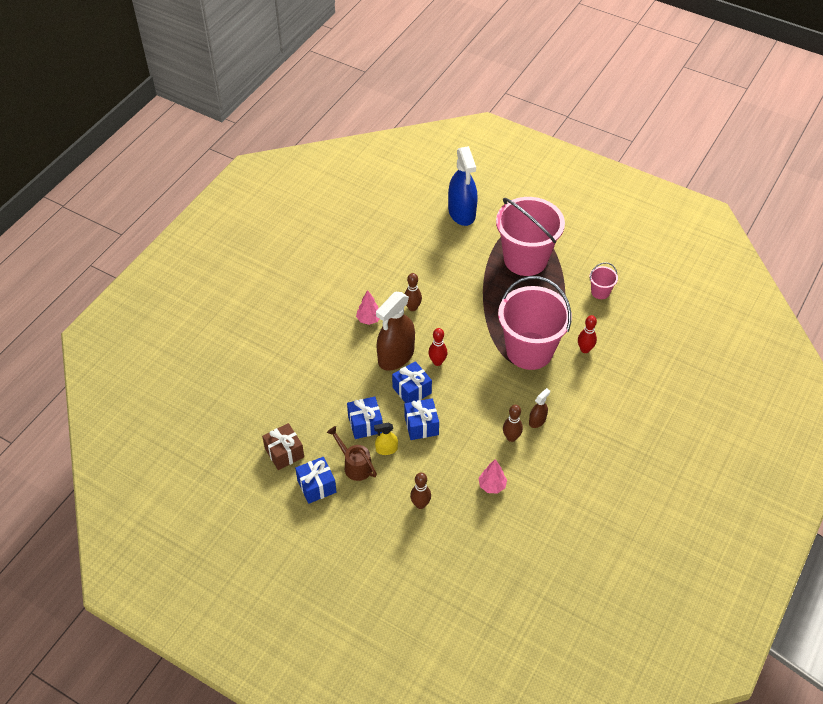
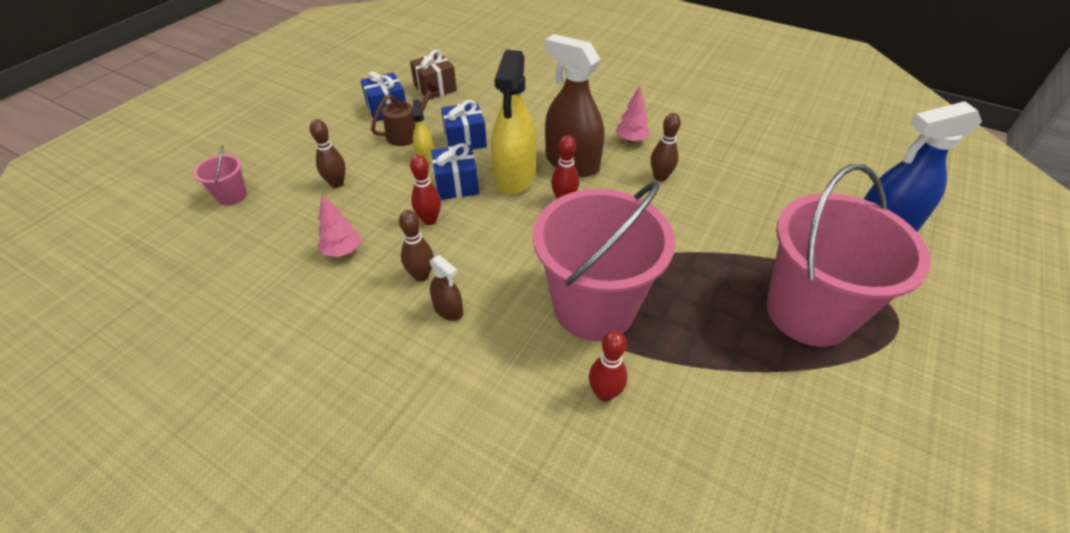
camera: 90 degrees right, 5 degrees down
(412, 390) = (515, 176): blue gift -> yellow spray bottle
(459, 438) = (429, 220): none -> red bowling pin
(600, 292) = (764, 437): pink bucket -> pink bucket (232, 196)

